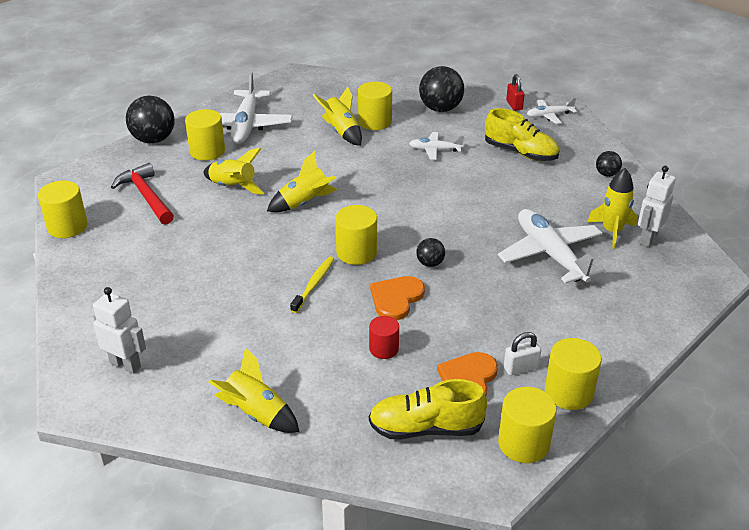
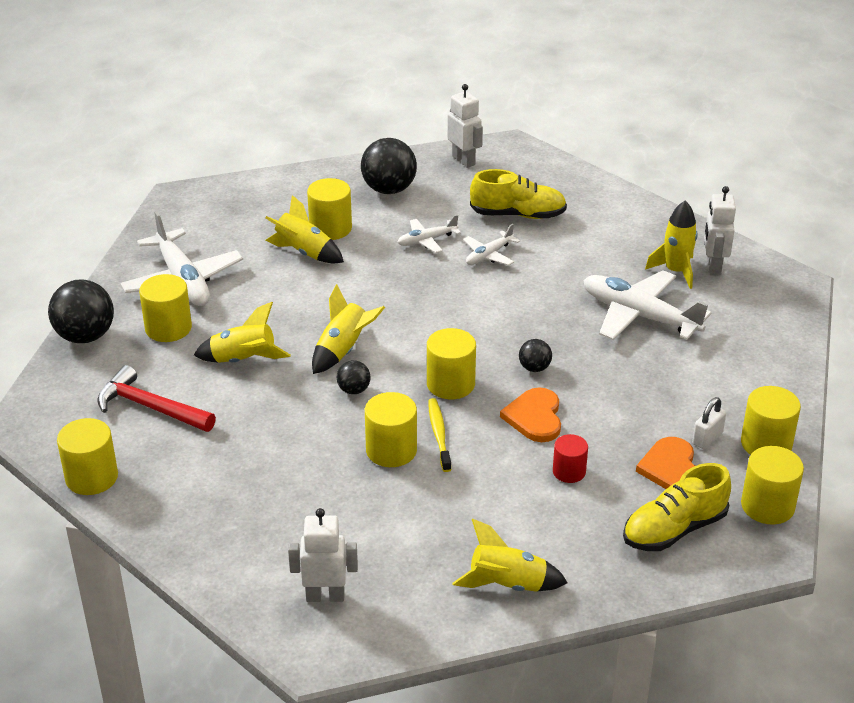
camera: 30 degrees left, 0 degrees up
(270, 282) = (391, 450): none -> yellow cylinder
(514, 105) = (464, 160): red padlock -> white robot
(549, 115) = (510, 162): white plane -> white plane (489, 255)
(606, 174) = (621, 211): black ball -> black ball (354, 390)

